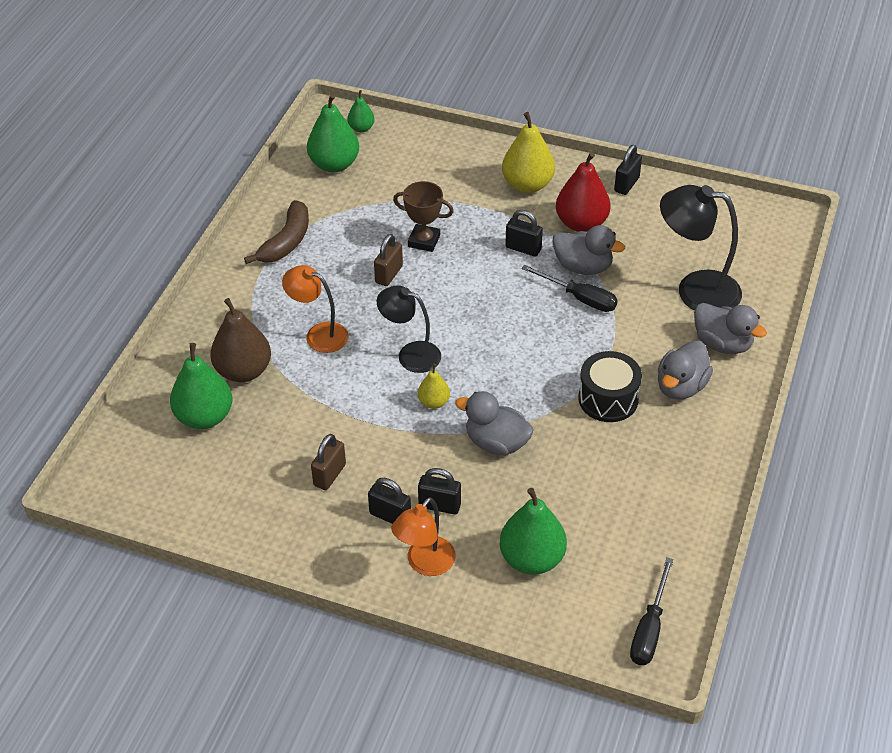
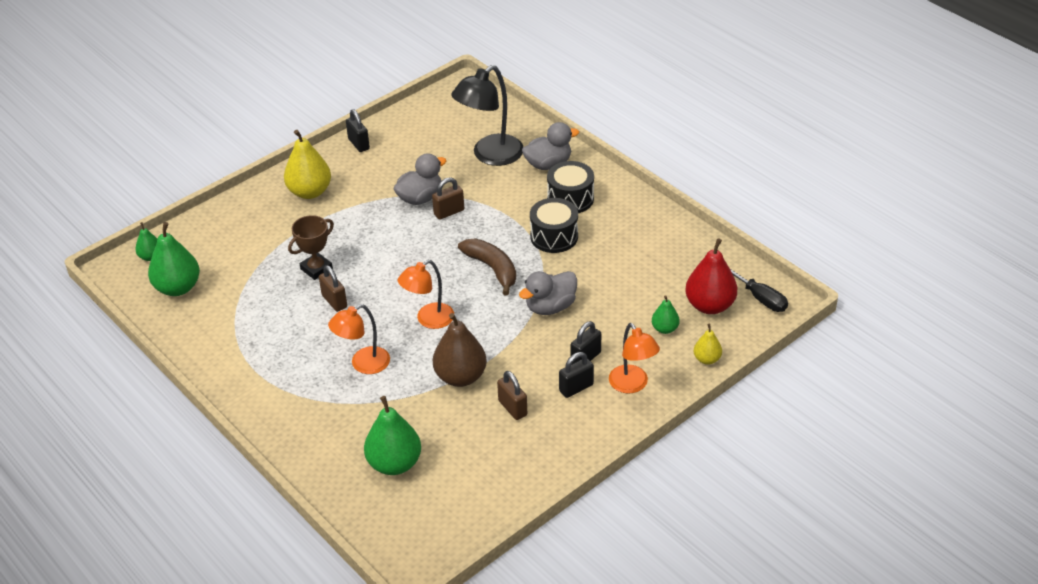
camera: 60 degrees left, 5 degrees down
(243, 371) = (364, 423): brown pear -> brown pear (460, 377)
(286, 242) = (241, 348): brown banana -> brown banana (492, 269)
(410, 354) = (428, 320): black lamp -> orange lamp
(434, 402) = (486, 325): yellow pear -> yellow pear (707, 359)
(523, 248) = (374, 220): black padlock -> none
(532, 558) = (665, 329): green pear -> green pear, size x0.53
(579, 298) = (449, 212): black screwdriver -> brown padlock
(581, 223) = (376, 181): red pear -> red pear (710, 305)
(681, 386) = (570, 199): grey duck -> black drum

